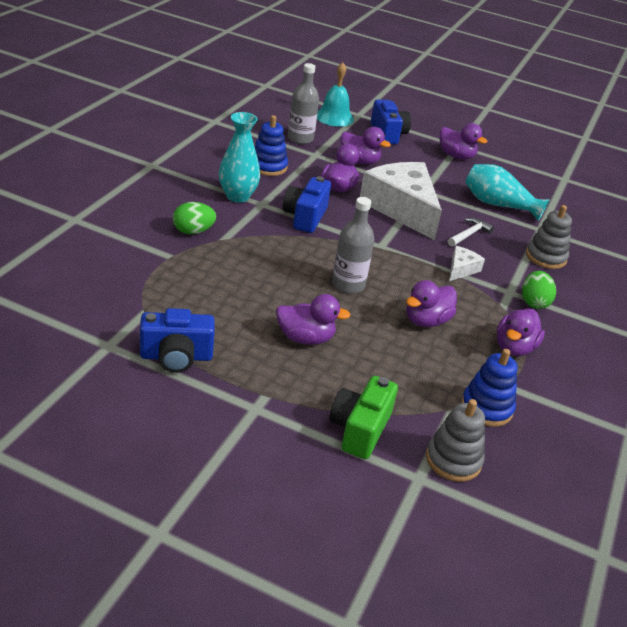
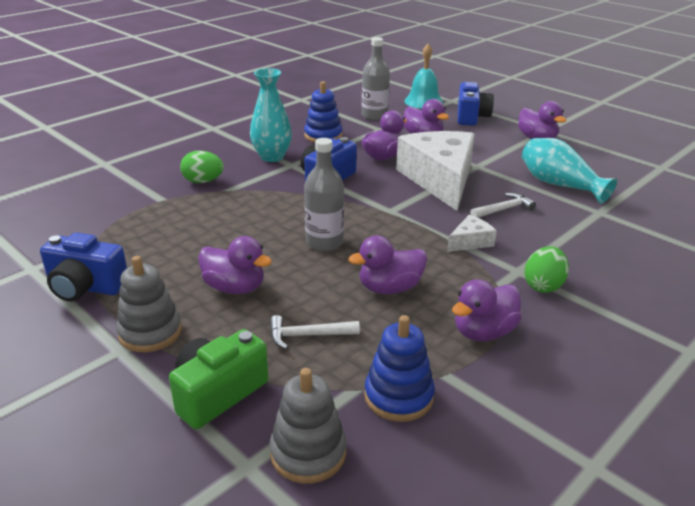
camera: 25 degrees right, 5 degrees down
(392, 371) = (307, 335): none -> white hammer
(546, 257) = (589, 240): grey stacking toy -> grey stacking toy (150, 332)

